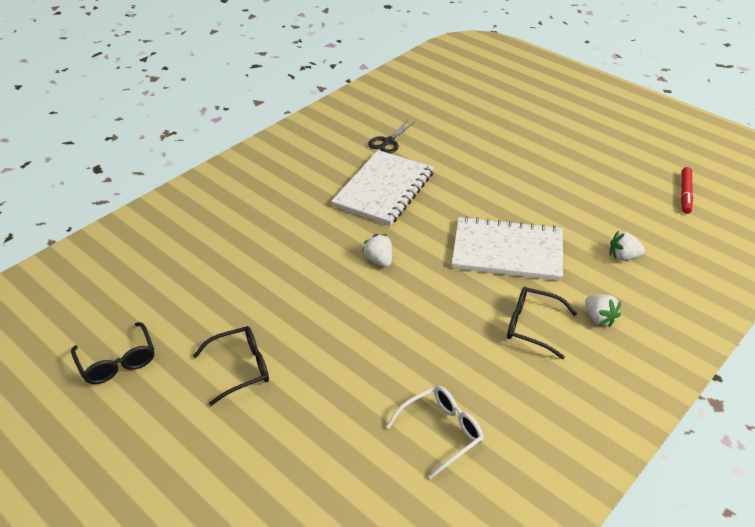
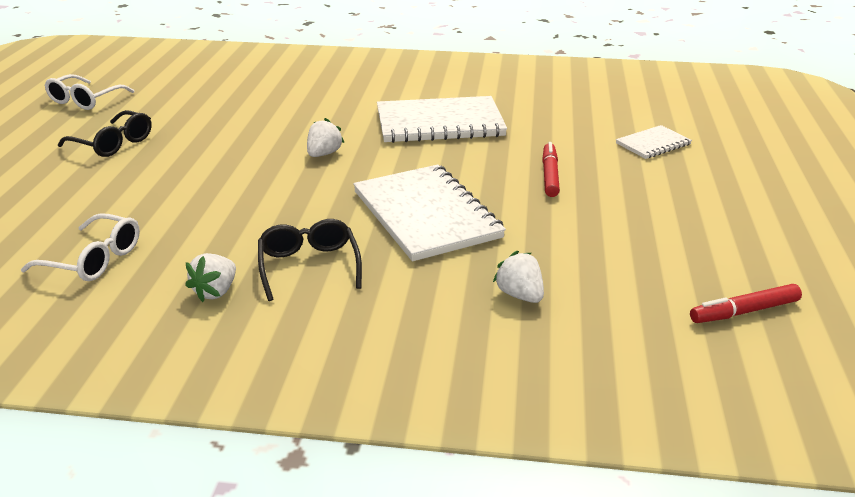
camera: 55 degrees right, 10 degrees down
(117, 362) = (85, 100): black glasses -> white glasses
(388, 142) = (523, 101): black scissors -> none
(496, 127) = (653, 144): none -> white notebook
(500, 182) = (550, 175): none -> red marker
(599, 318) = (372, 308): white strawberry -> white strawberry (216, 291)

